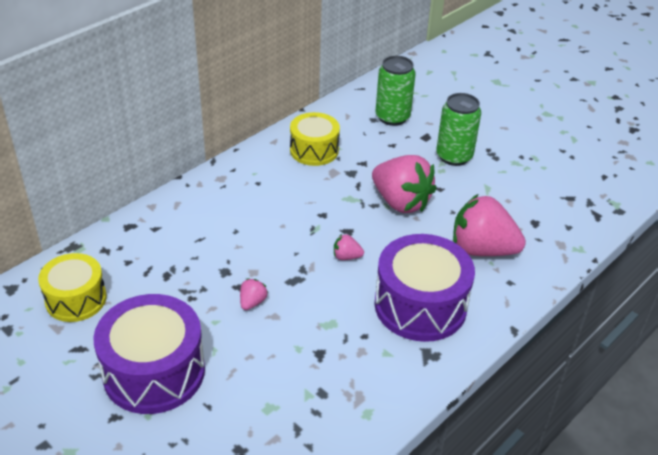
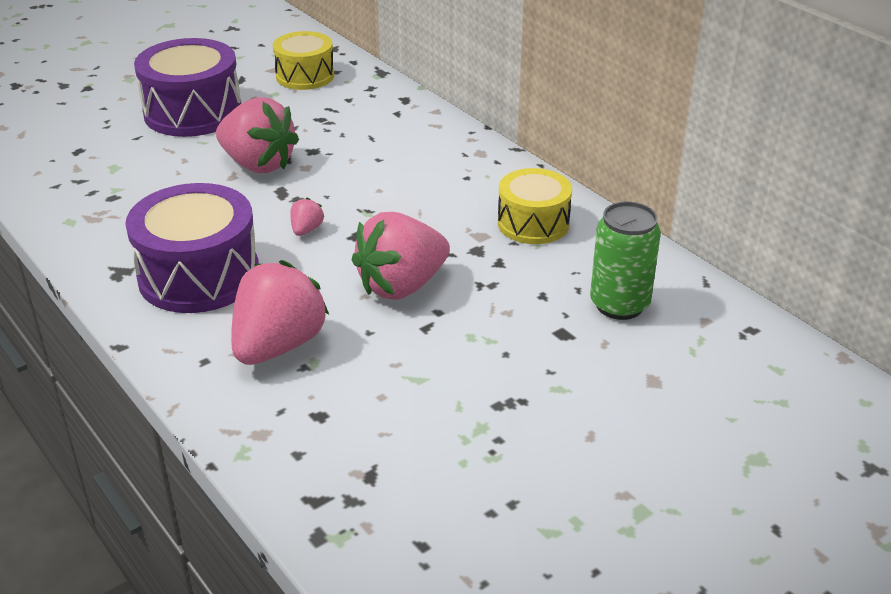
camera: 100 degrees right, 5 degrees down
(252, 302) = (258, 164): pink strawberry -> pink strawberry, size x2.36
(454, 156) = (505, 356): green can -> none

